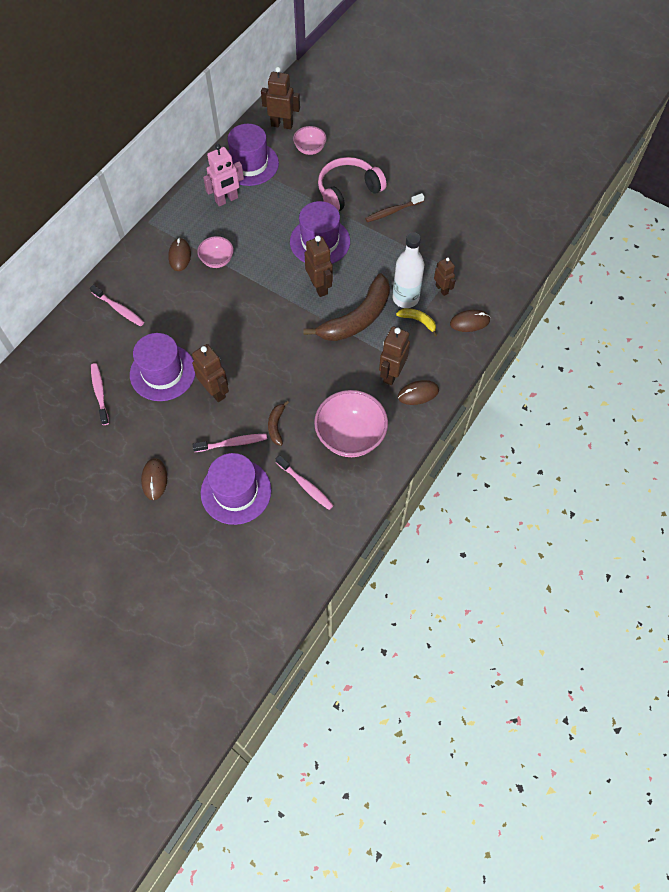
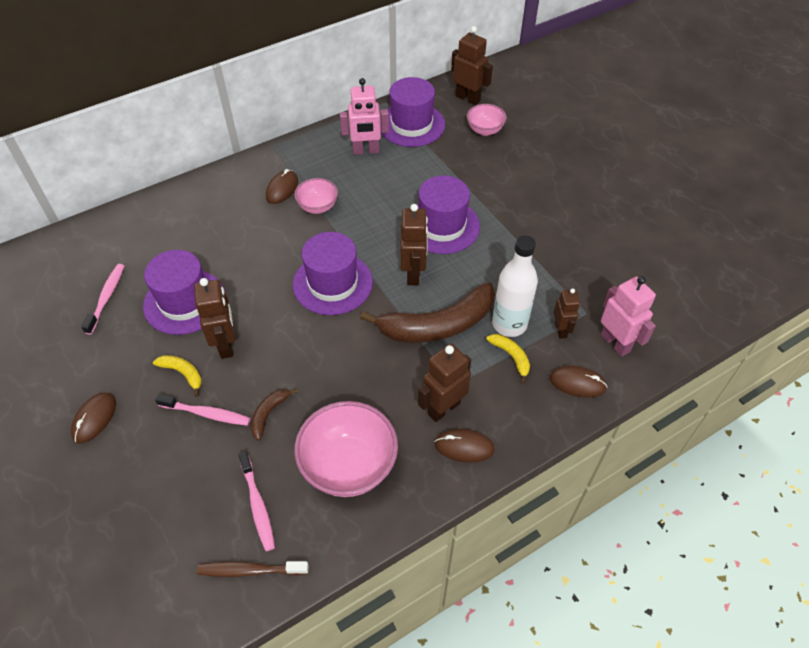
camera: 25 degrees right, 10 degrees down
(119, 309) = (186, 220): pink toothbrush -> none
(197, 423) = (183, 373): none -> yellow banana
(236, 491) = (172, 474): purple hat -> purple hat (332, 283)
(348, 191) = (504, 184): pink headphones -> none
(392, 211) = (545, 222): brown toothbrush -> brown toothbrush (250, 570)
(481, 284) = (615, 343): none -> pink robot

